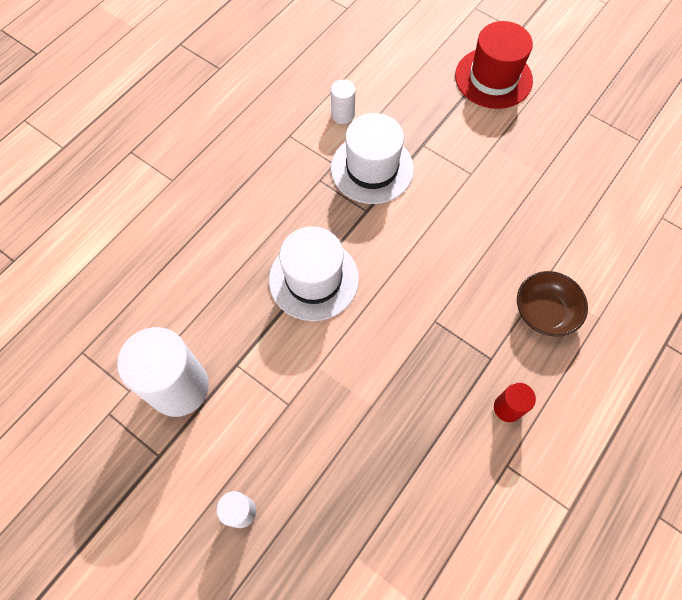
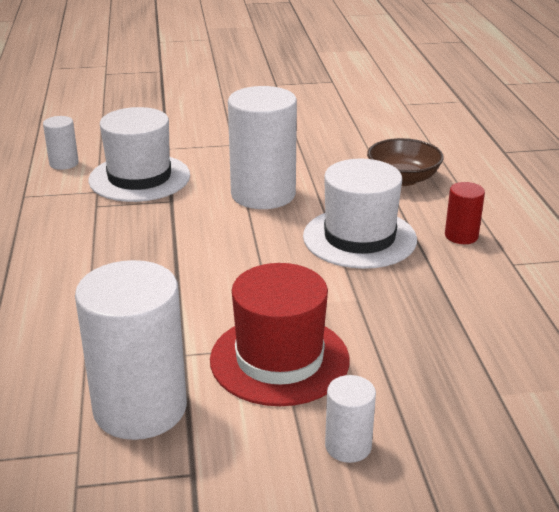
camera: 45 degrees left, 35 degrees down
(314, 279) = (181, 260): white hat -> white hat (359, 238)
(429, 251) = (263, 194): none -> white cylinder
(493, 78) = (175, 97): red hat -> red hat (279, 359)

